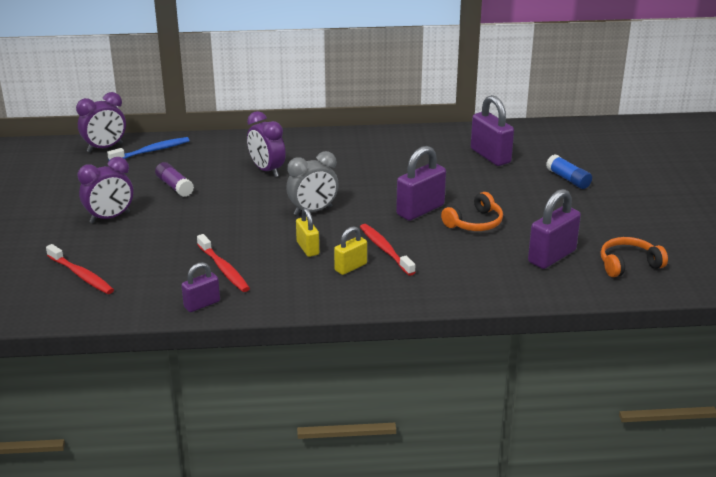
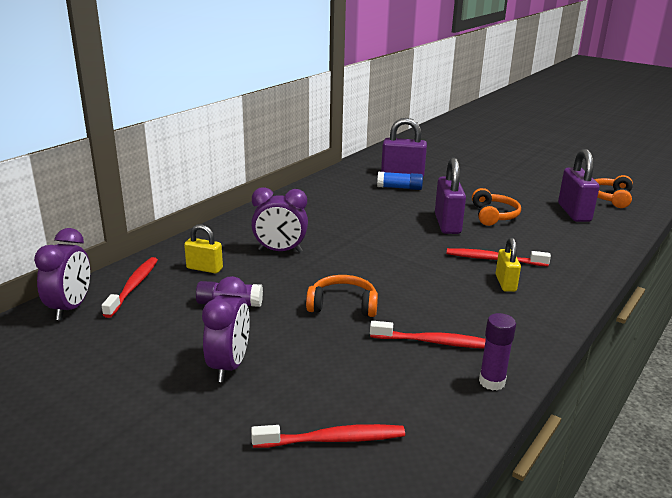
camera: 50 degrees left, 5 degrees down
(151, 151) = (133, 286): blue toothbrush -> red toothbrush
(202, 304) = (492, 382): purple padlock -> purple glue stick
(225, 221) = (343, 305): none -> orange headphones
(307, 248) = (449, 288): yellow padlock -> yellow padlock (204, 268)
(313, 211) = (386, 261): grey clock -> none
(568, 179) = (472, 169): blue glue stick -> blue glue stick (399, 188)

